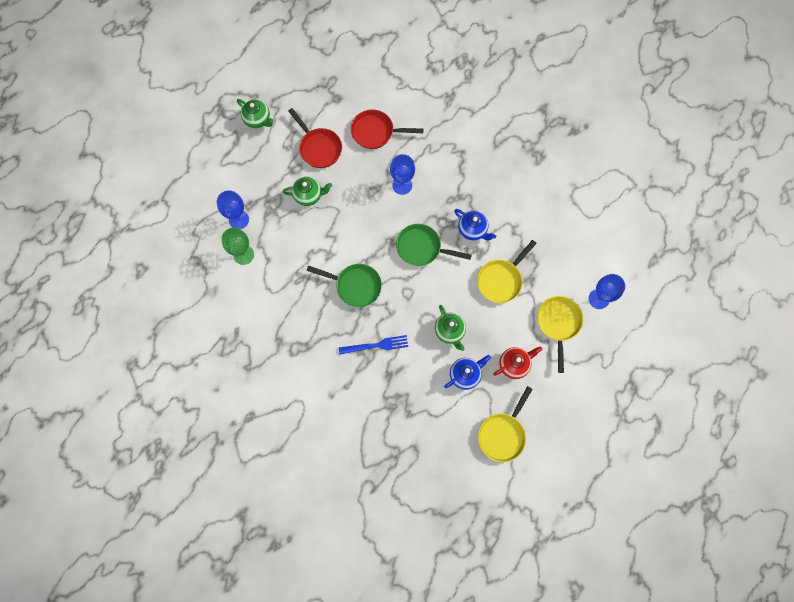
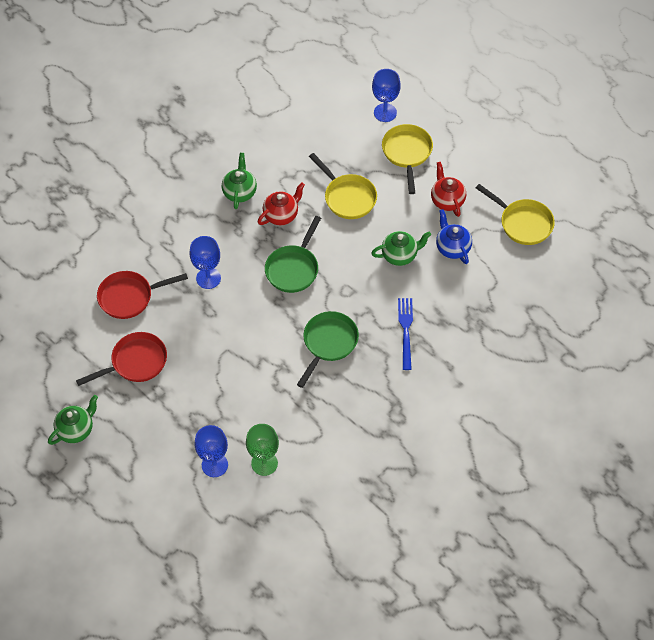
camera: 80 degrees left, 15 degrees down
(309, 195) = (199, 381): green teapot -> green teapot (240, 192)
(375, 132) = (129, 297): red pan -> red pan turned 60 degrees clockwise
(472, 230) = (281, 215): blue teapot -> red teapot
(558, 323) = (407, 153): yellow pan -> yellow pan turned 75 degrees clockwise

